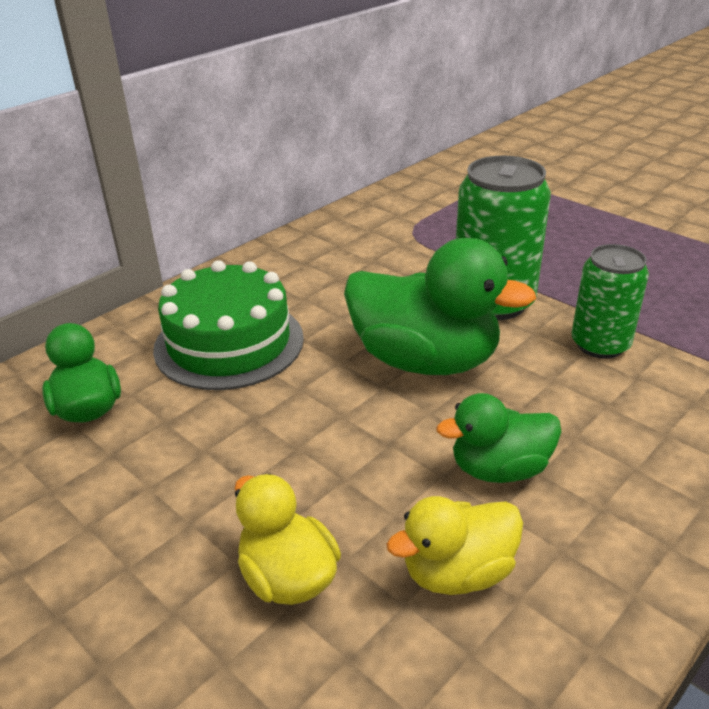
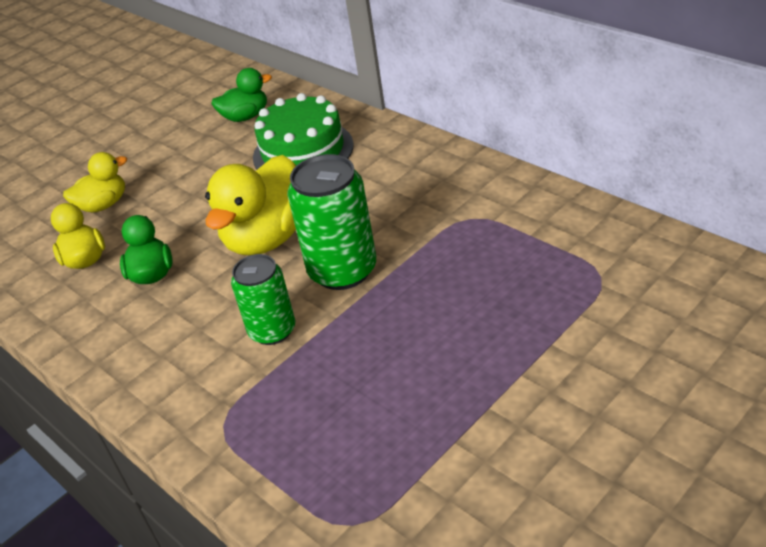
camera: 95 degrees right, 5 degrees up
(425, 361) = (267, 238): green duck -> yellow duck

